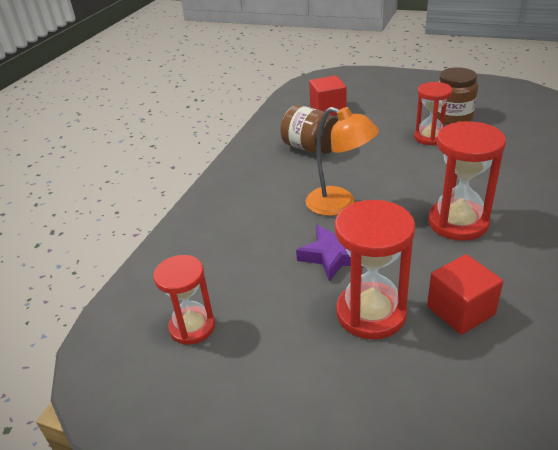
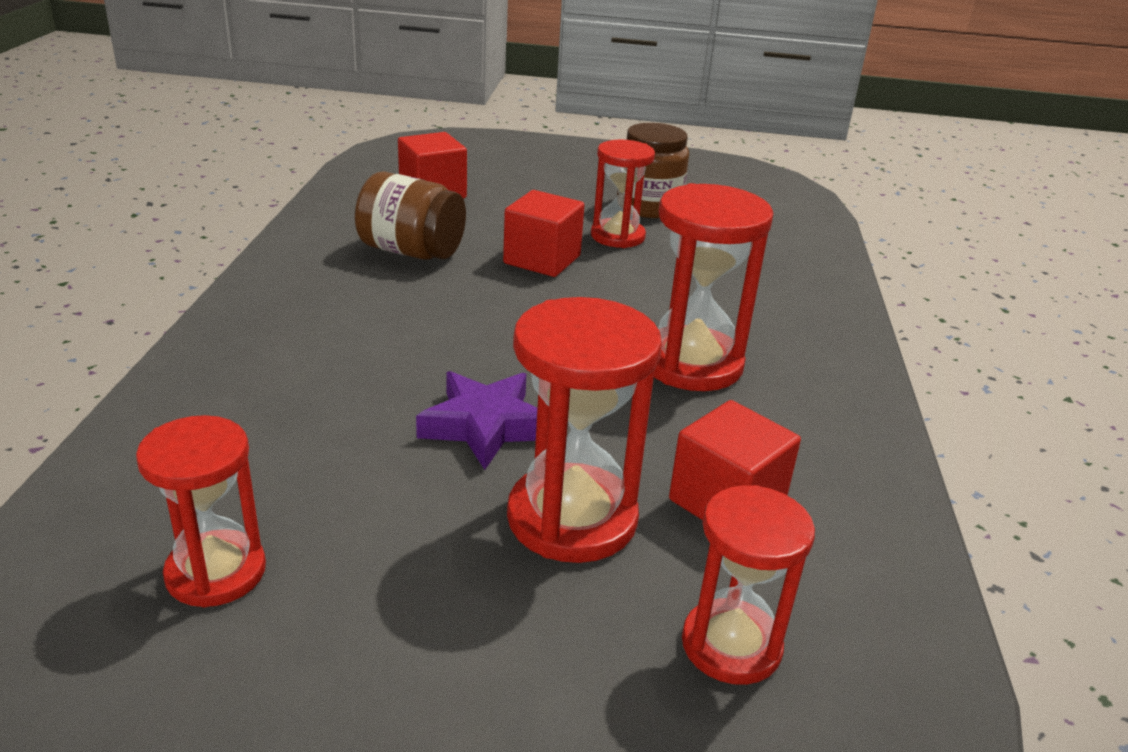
camera: 20 degrees left, 5 degrees down
(340, 204) = (481, 341): orange lamp -> none
(382, 153) = (542, 259): none -> red cube
(444, 395) = (731, 645): none -> red hourglass

